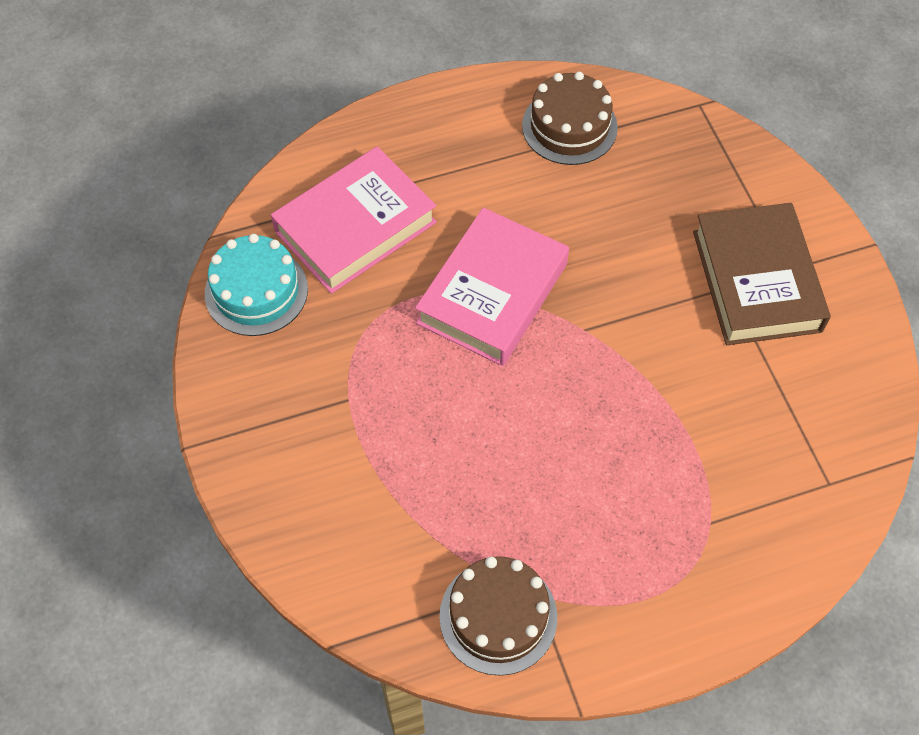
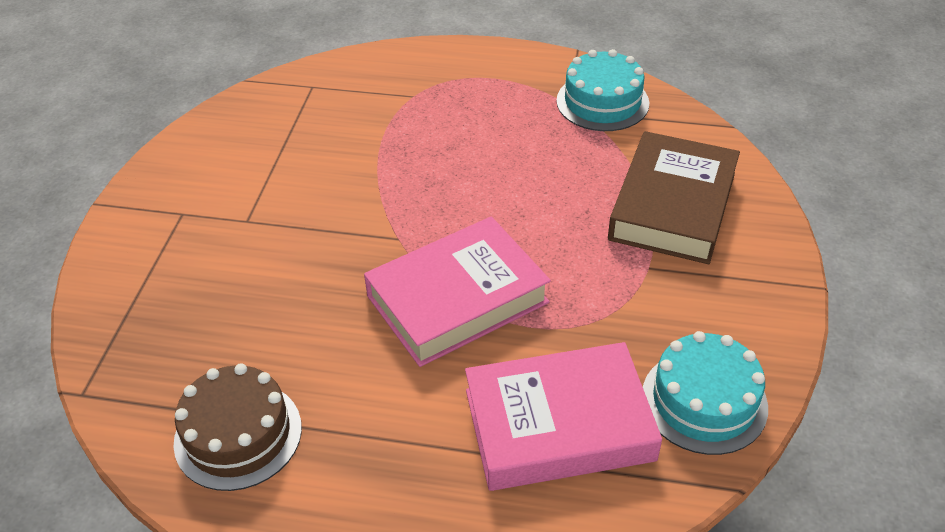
camera: 150 degrees left, 15 degrees down
(498, 616) = (602, 102): brown cake -> turquoise cake
(756, 281) = (219, 216): brown book -> brown book (672, 206)

